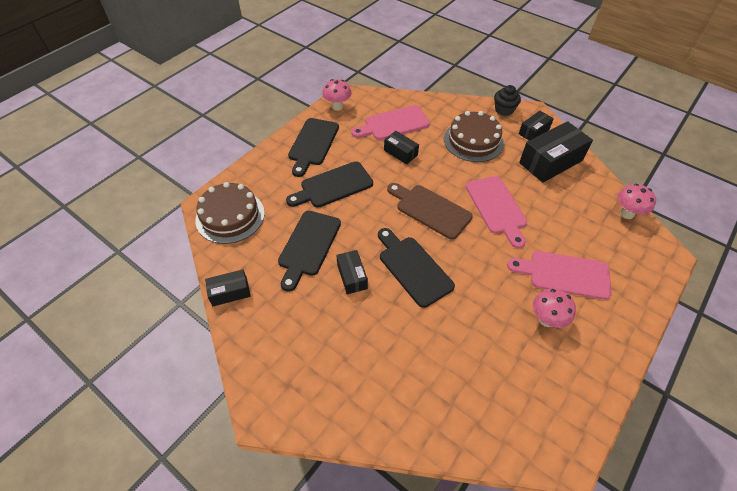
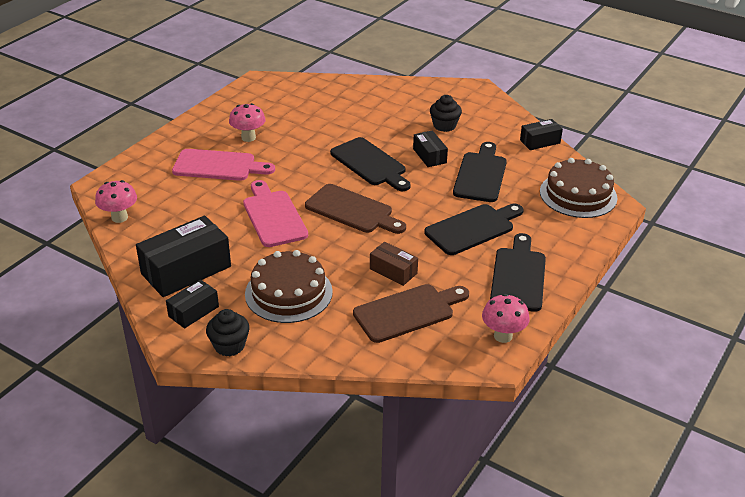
camera: 175 degrees right, 15 degrees down
(325, 328) = (444, 126): none -> black cupcake
(393, 124) = (408, 312): pink cutting board -> brown cutting board
(400, 153) = (393, 271): black box -> brown box

